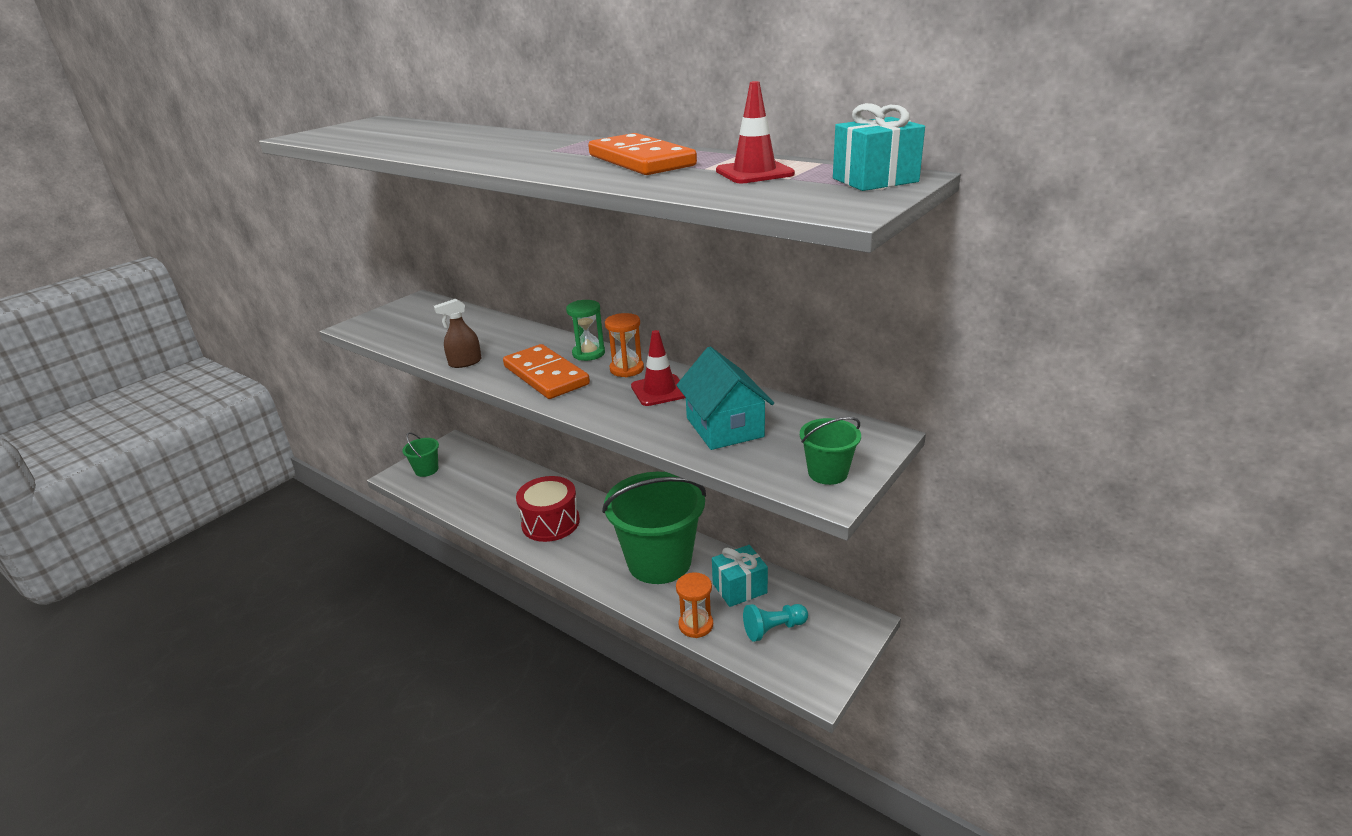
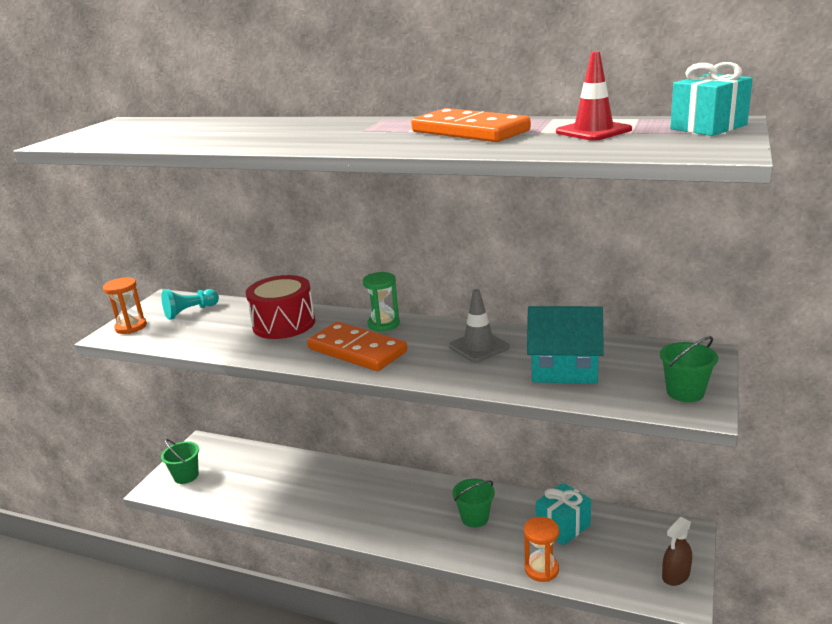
camera: 15 degrees left, 5 degrees down
(465, 362) = (263, 351): brown spray bottle -> brown spray bottle (675, 575)
(550, 522) = (347, 502): red drum -> red drum (284, 324)
(627, 369) = (432, 333): orange hourglass -> orange hourglass (131, 327)
(659, 390) = (478, 347): red traffic cone -> grey traffic cone
(659, 561) = (474, 518): green bucket -> green bucket, size x0.44
(724, 427) = (564, 369): turquoise house -> turquoise house turned 45 degrees counterclockwise
(773, 629) = (614, 556): turquoise pawn -> turquoise pawn (190, 312)

